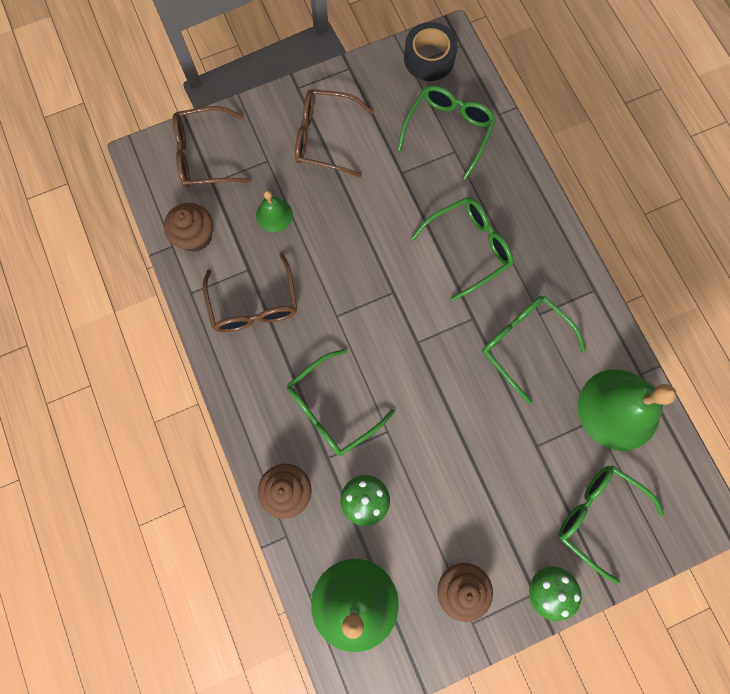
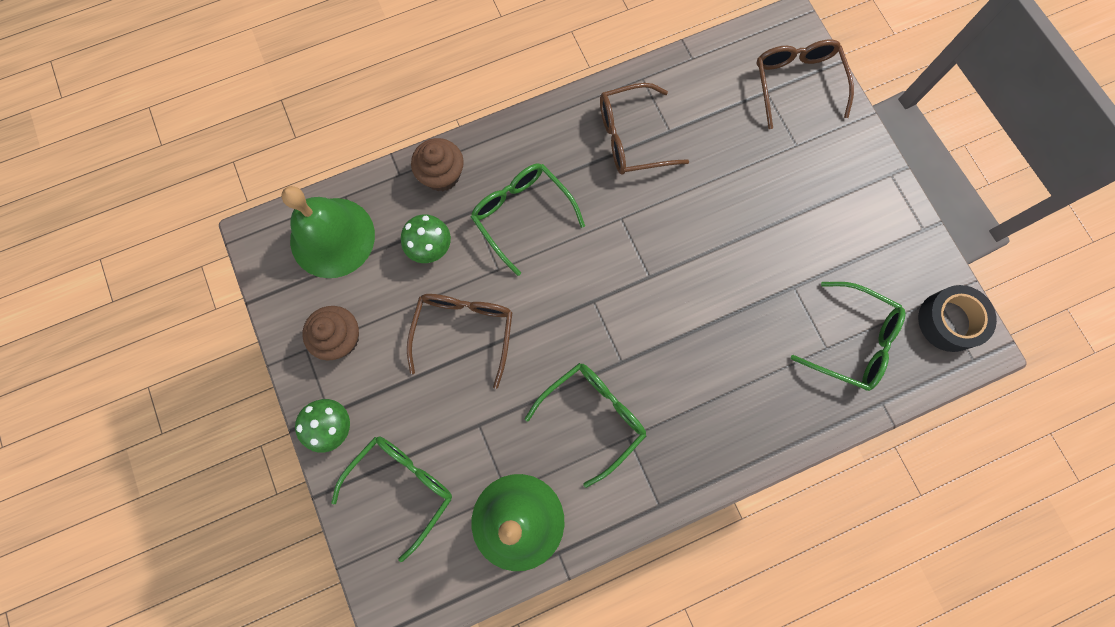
camera: 90 degrees right, 0 degrees up
(195, 236) = (704, 79): brown cupcake -> none
(274, 215) = (732, 154): green bell -> none
(324, 138) = (829, 203): brown glasses -> brown glasses (464, 331)
(469, 247) = (705, 360): green glasses -> none

